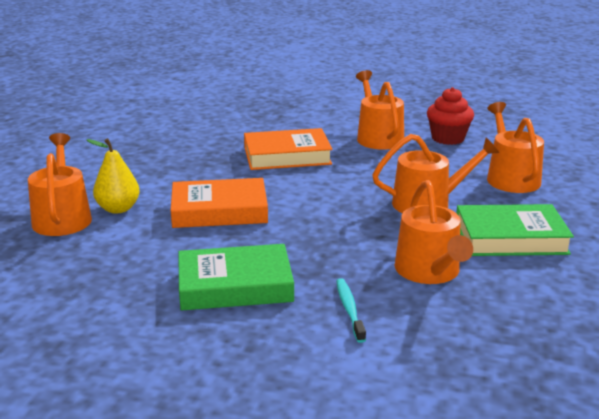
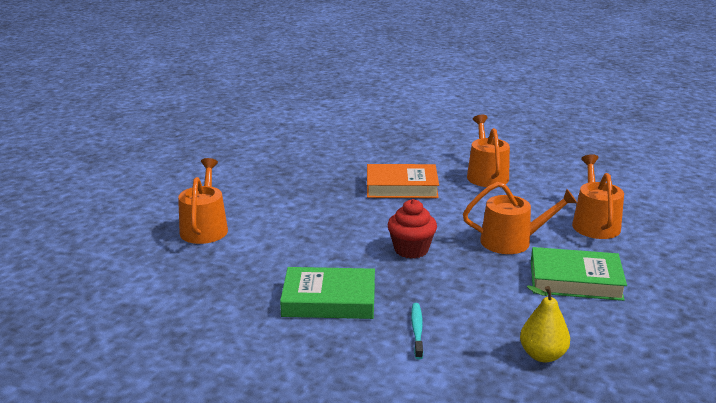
camera: 10 degrees right, 0 degrees up
(118, 209) = (250, 224): yellow pear -> yellow pear (542, 355)
(219, 210) = (332, 233): orange book -> none
(429, 271) = (494, 304): orange watering can -> none
(448, 138) = (549, 181): red cupcake -> red cupcake (411, 250)

